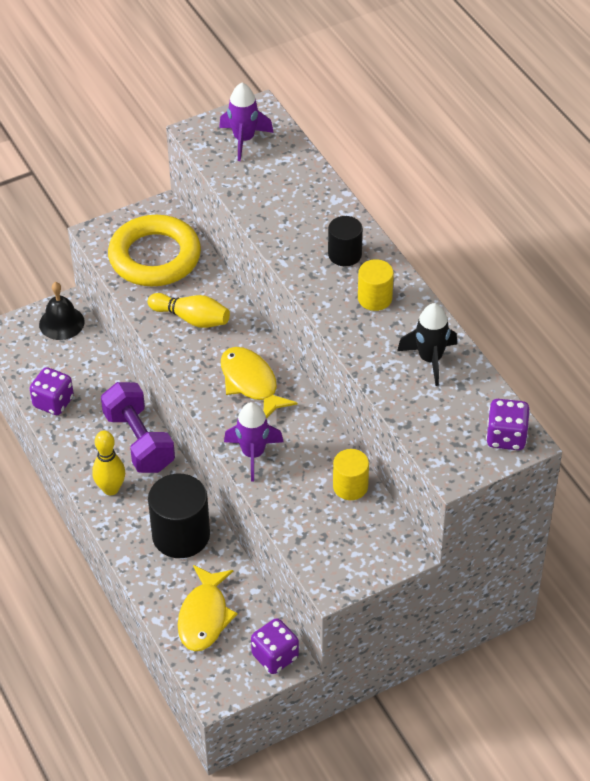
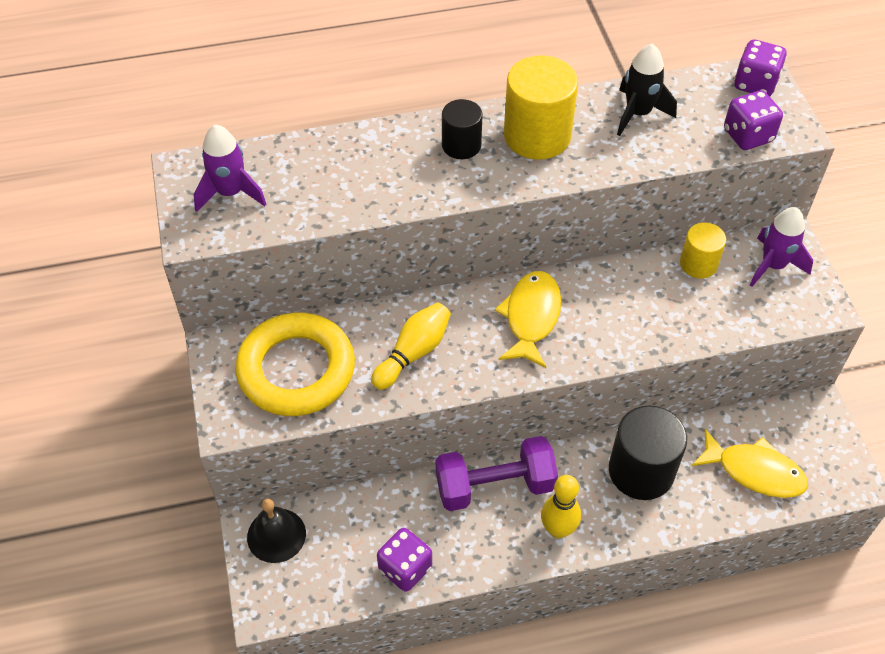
camera: 75 degrees left, 5 degrees up
(251, 383) = (531, 317): yellow fish -> yellow fish turned 120 degrees clockwise
(253, 454) = (636, 337): purple rocket -> purple rocket (773, 265)
(275, 656) = (813, 418): purple dice -> purple dice (748, 135)
(375, 298) = (537, 136): yellow cylinder -> yellow cylinder, size x1.71

